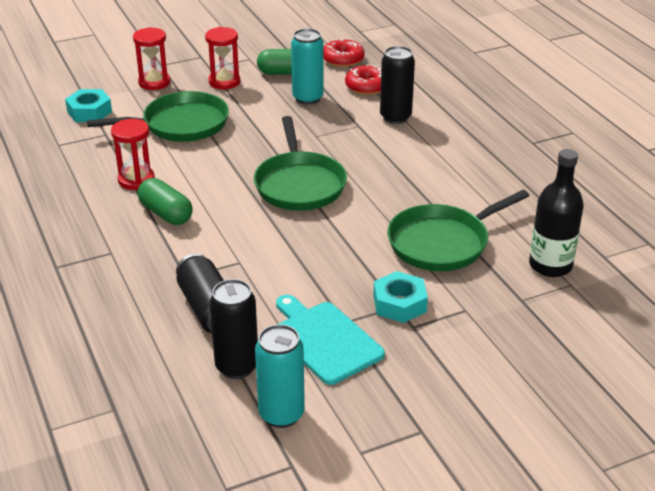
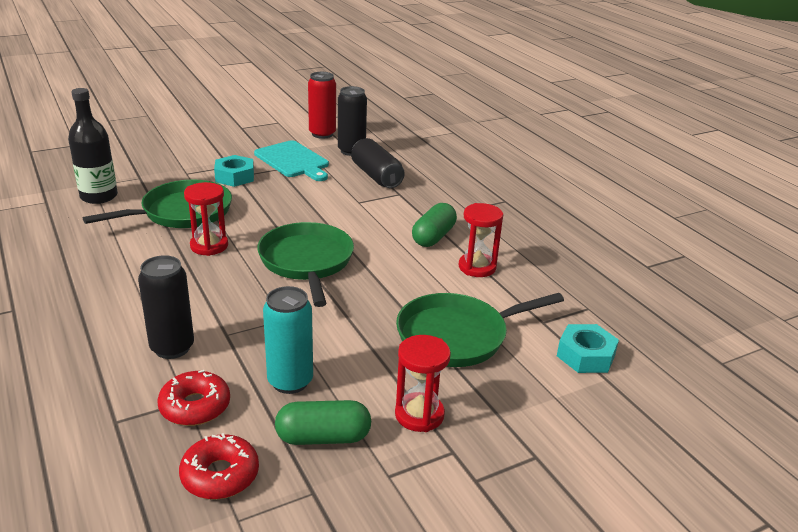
camera: 175 degrees right, 5 degrees down
(154, 82) = (526, 412): red hourglass -> red hourglass (209, 246)
(166, 213) = (433, 237): green capsule -> green capsule turned 75 degrees clockwise
(281, 414) = (322, 134): turquoise can -> red can

